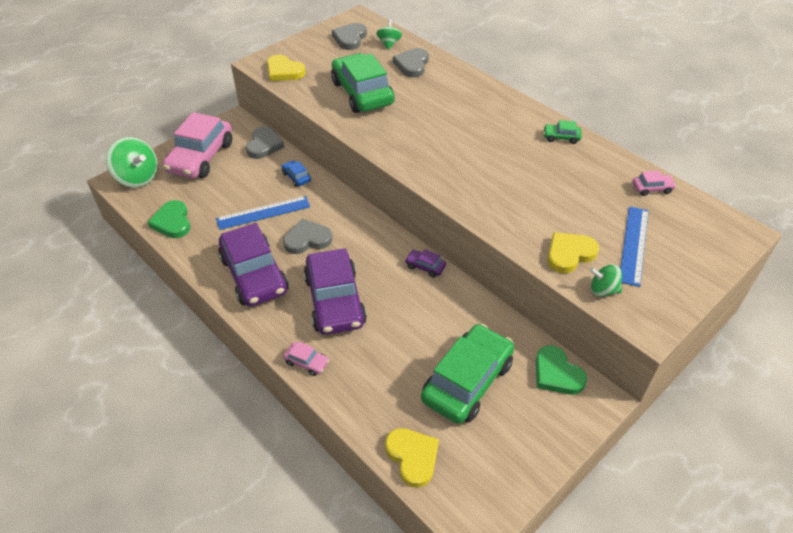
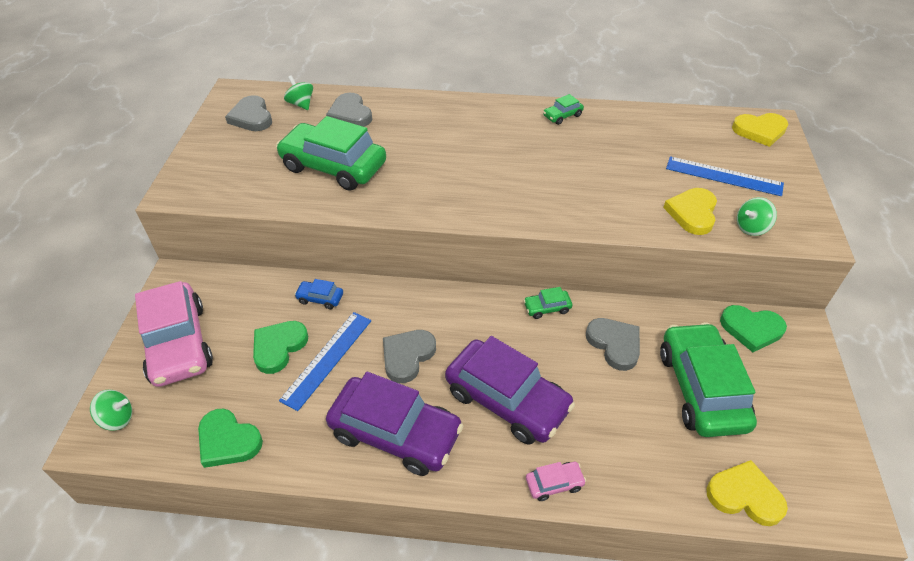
camera: 40 degrees left, 0 degrees up
(137, 178) = (117, 418): green spinning top -> green spinning top, size x0.56
(246, 190) = (278, 347): none -> green heart
(264, 145) = (243, 285): grey heart -> grey heart (614, 344)
(284, 71) = (216, 186): yellow heart -> yellow heart (760, 131)
(425, 266) = (547, 308): purple car -> green car
(634, 245) = (723, 176): blue ruler -> blue ruler turned 45 degrees counterclockwise
(652, 188) = (678, 122): pink car -> none

